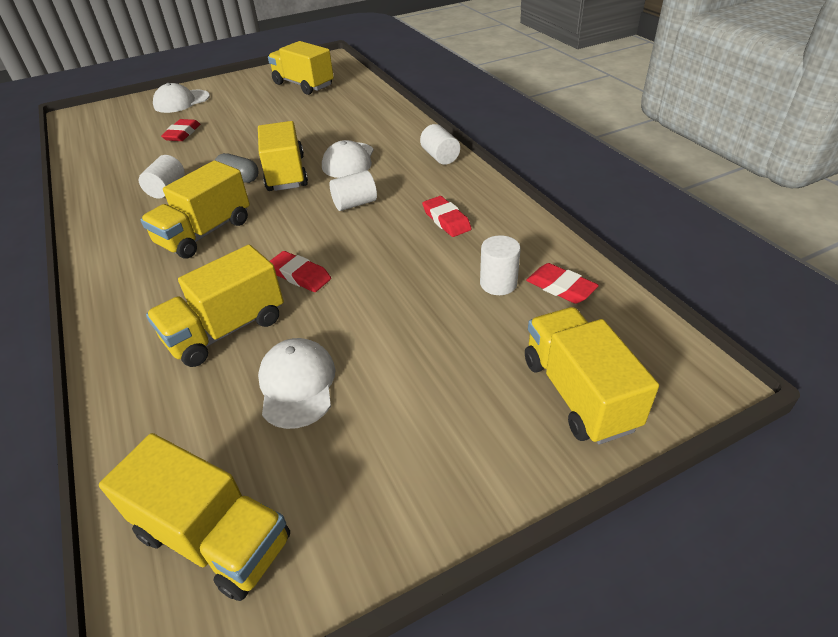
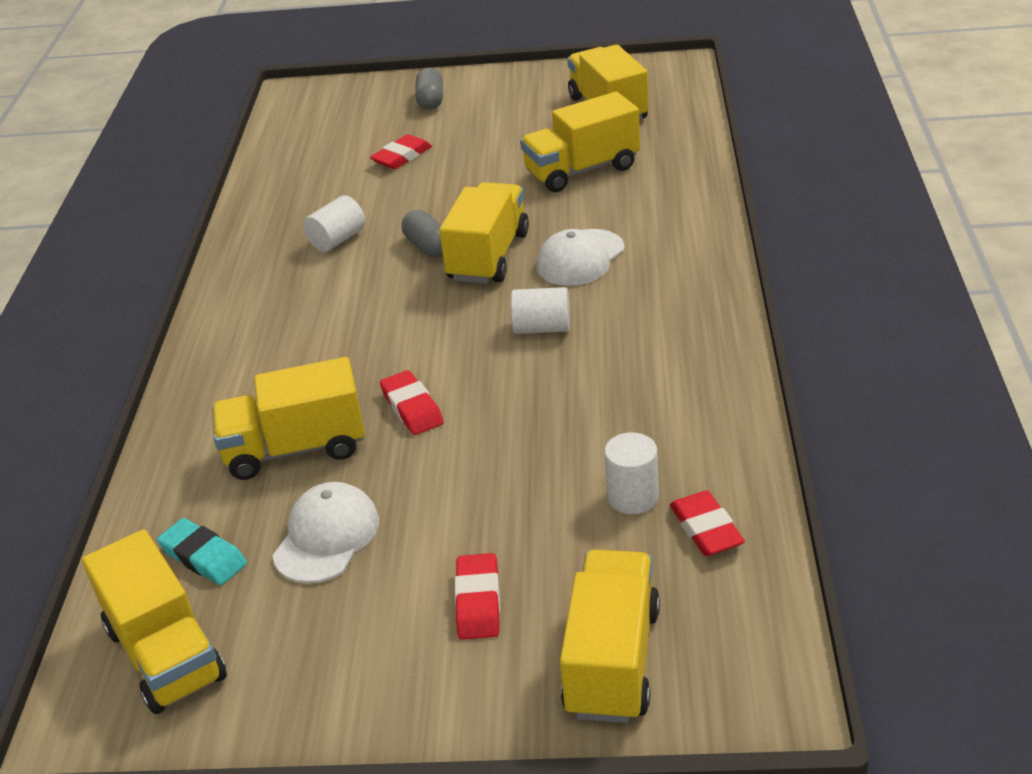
camera: 30 degrees right, 5 degrees down
(181, 101) = (431, 101): white cap -> grey capsule
(198, 438) = (203, 557): none -> turquoise eraser
(205, 233) = (344, 316): yellow truck -> yellow truck (582, 170)
(440, 157) = (707, 286): white cylinder -> none
(446, 220) = (638, 388): red eraser -> red eraser (478, 601)

